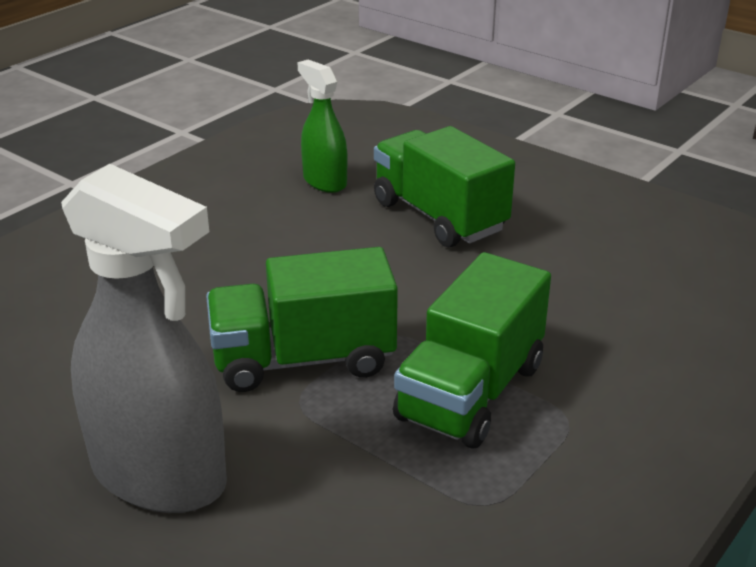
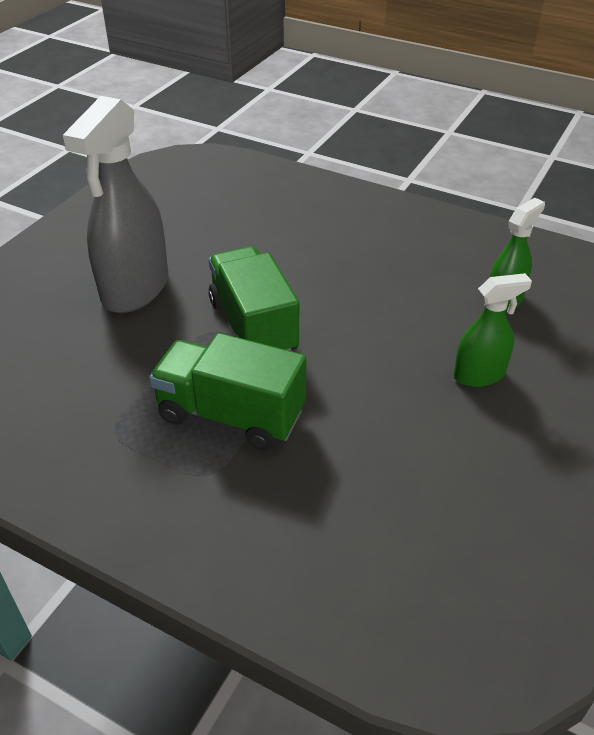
camera: 80 degrees right, 10 degrees up
(439, 216) = (479, 375): green truck -> green spray bottle

